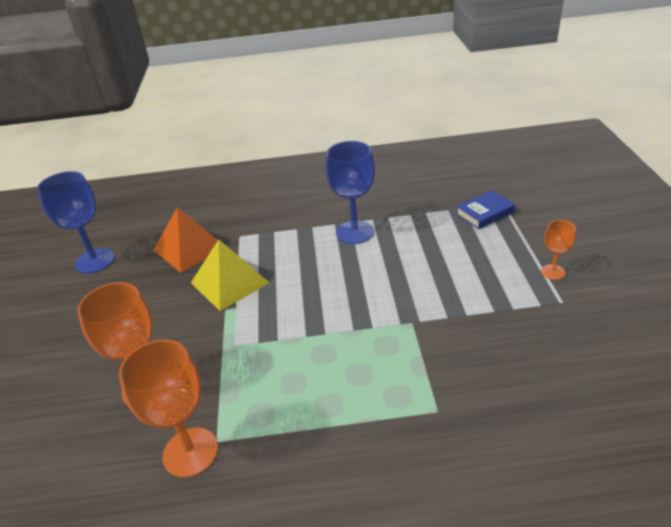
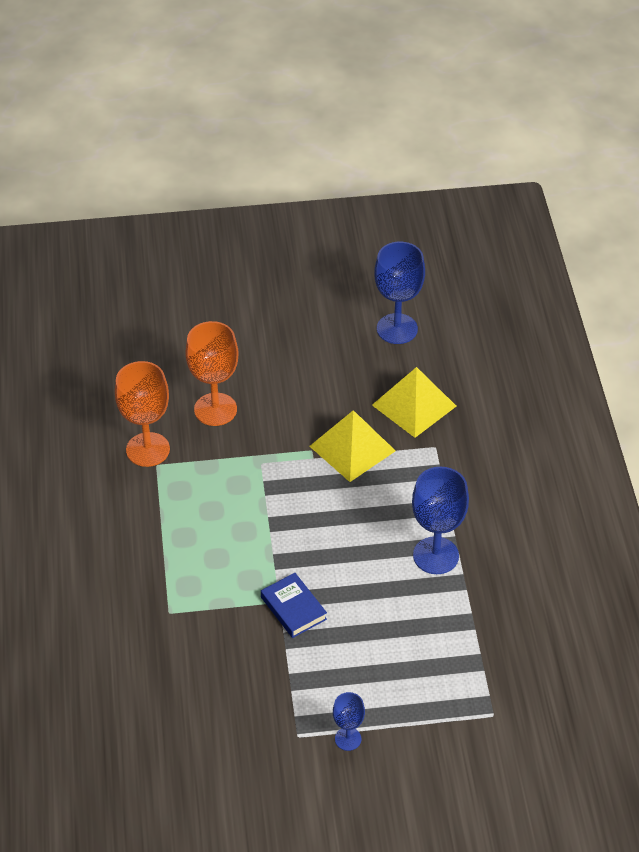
camera: 85 degrees right, 10 degrees up
(190, 248) = (414, 405): orange pyramid -> yellow pyramid
(485, 213) = (470, 692): blue book -> blue book (293, 608)
(552, 272) = (348, 739): orange goblet -> blue goblet

